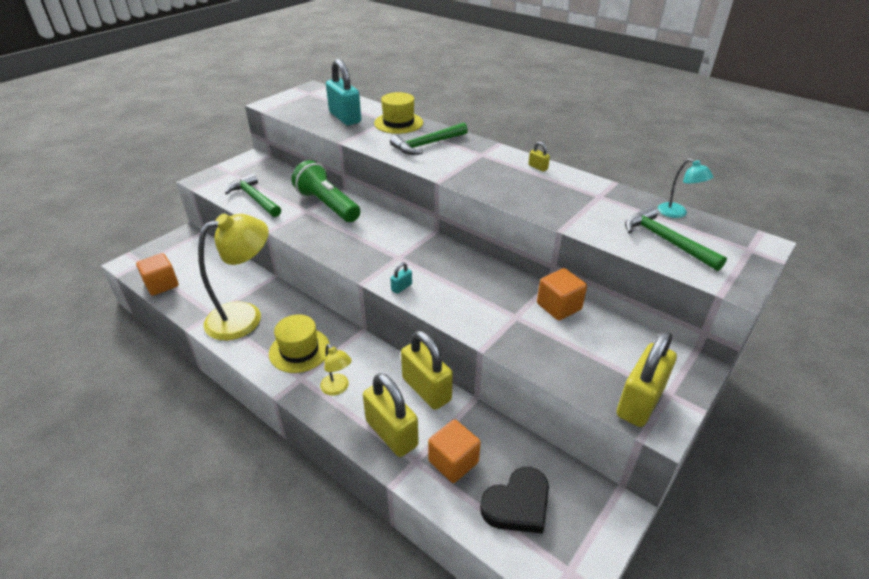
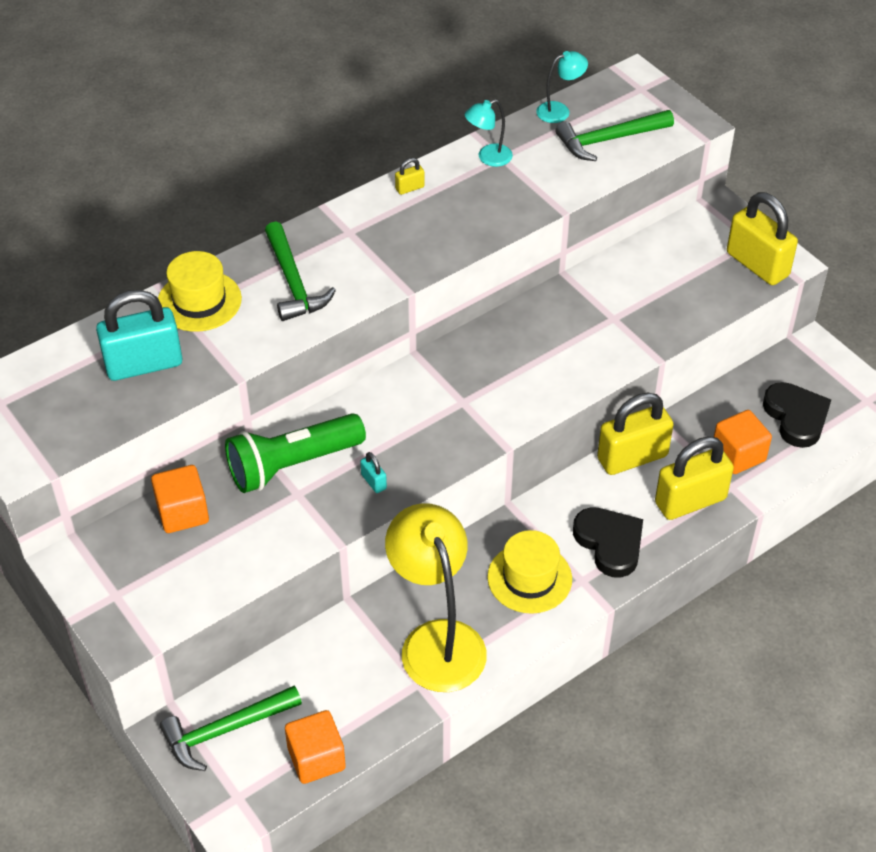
camera: 75 degrees left, 10 degrees up
(254, 198) = (229, 560): green hammer -> green hammer (225, 731)
(337, 388) = (610, 543): yellow lamp -> black heart
(401, 287) = (529, 409): turquoise padlock -> turquoise padlock (374, 482)
(559, 306) = (607, 277): orange cube -> orange cube (183, 512)
(594, 191) = (488, 158): none -> turquoise lamp

